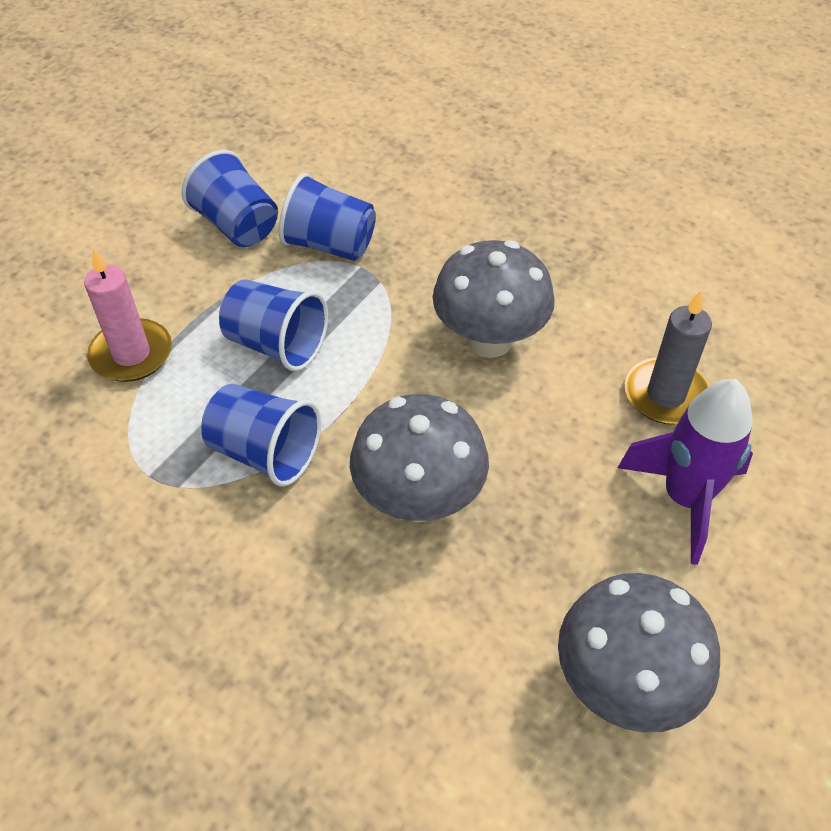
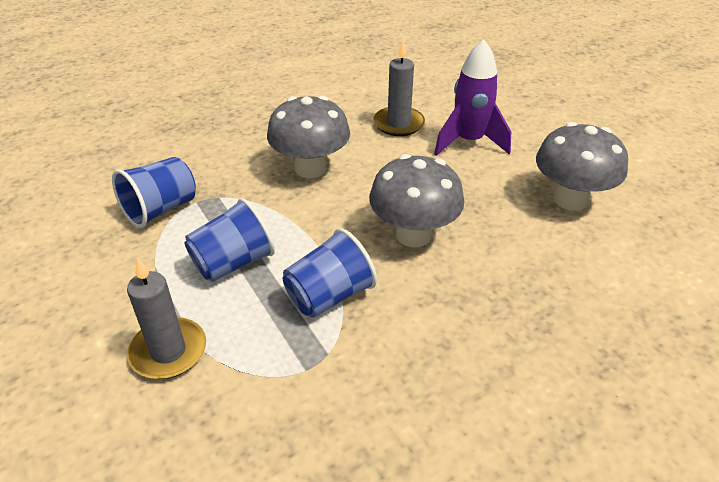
camera: 65 degrees left, 10 degrees down
(131, 354) = (168, 351): pink candle -> grey candle
(237, 226) = (87, 251): blue cup -> none

